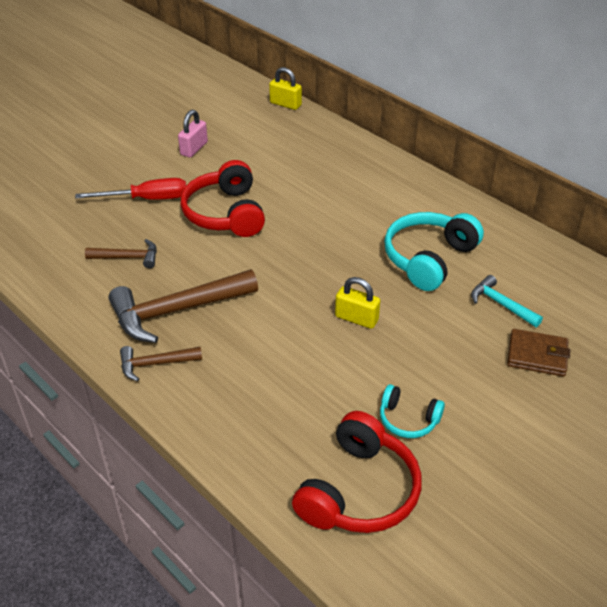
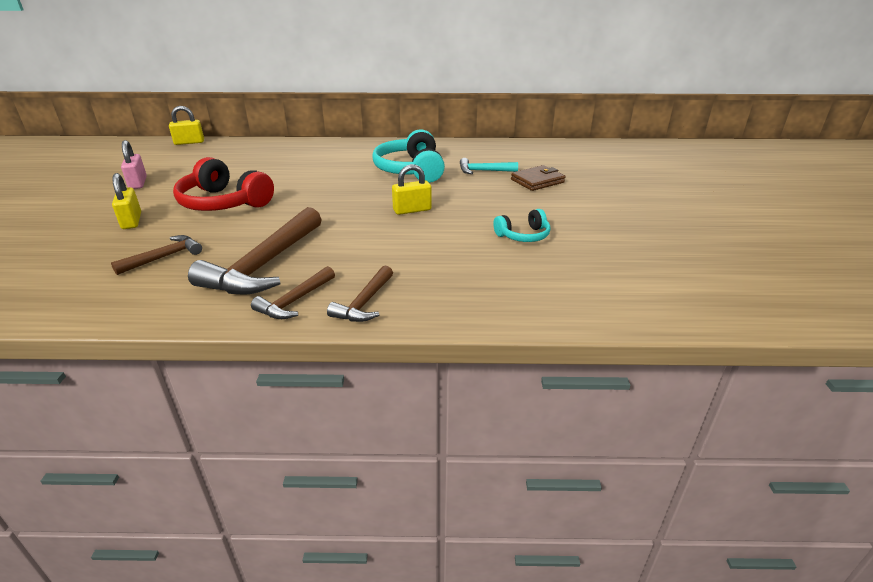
camera: 45 degrees left, 10 degrees down
(147, 199) = (131, 221): red screwdriver -> yellow padlock
(194, 400) = (364, 303): none -> brown hammer
(359, 491) = (557, 280): red headphones -> none

